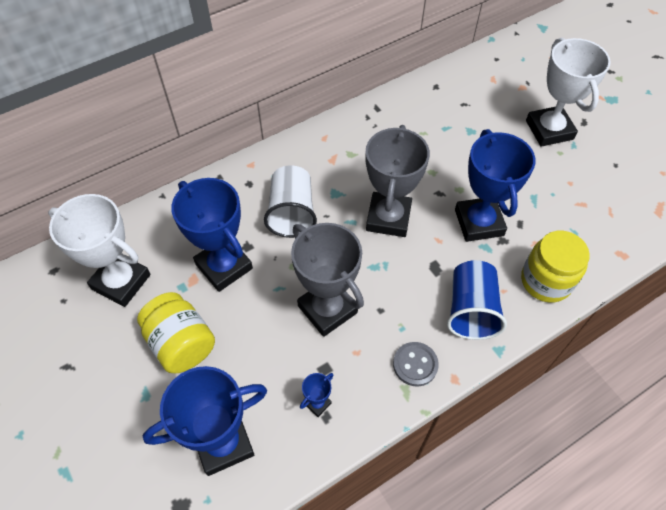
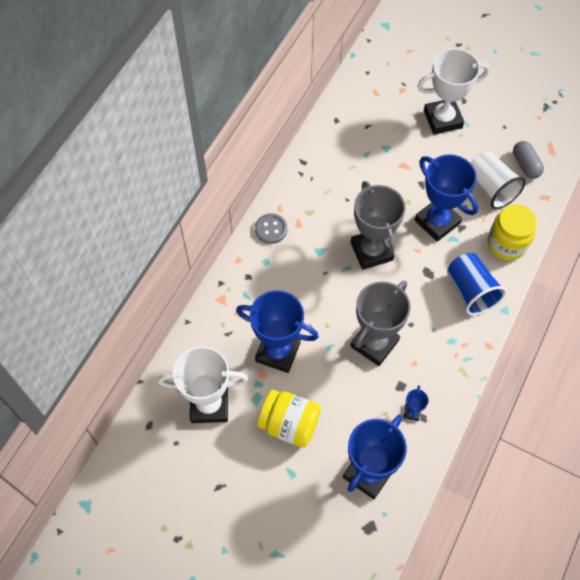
camera: 30 degrees left, 5 degrees up
(292, 213) = (298, 284): white cup -> white cup (490, 189)
(327, 309) = (374, 343): grey trophy -> grey trophy turned 75 degrees counterclockwise
(415, 364) = (458, 350): grey button -> grey button (271, 229)
(549, 130) = (442, 119): white trophy -> white trophy turned 60 degrees counterclockwise
(618, 212) = (525, 165): none -> grey capsule

